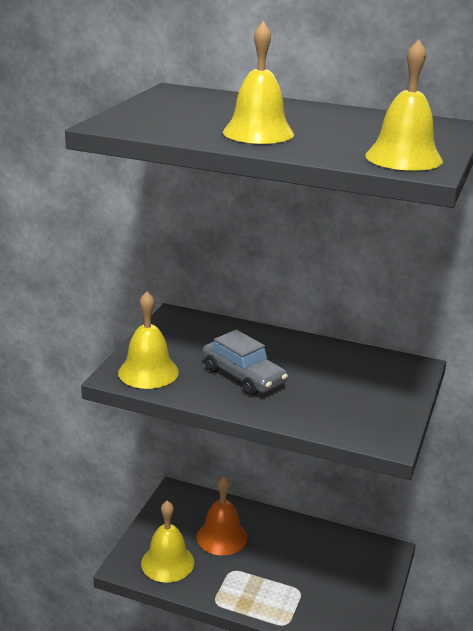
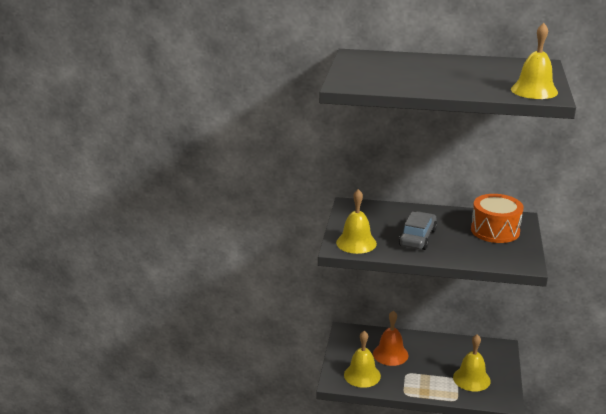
camera: 10 degrees left, 0 degrees up
(243, 376) = (418, 238): grey car -> grey car turned 105 degrees counterclockwise
(258, 133) = (437, 81): yellow bell -> yellow bell (471, 379)
(366, 380) = (495, 230): none -> orange drum

